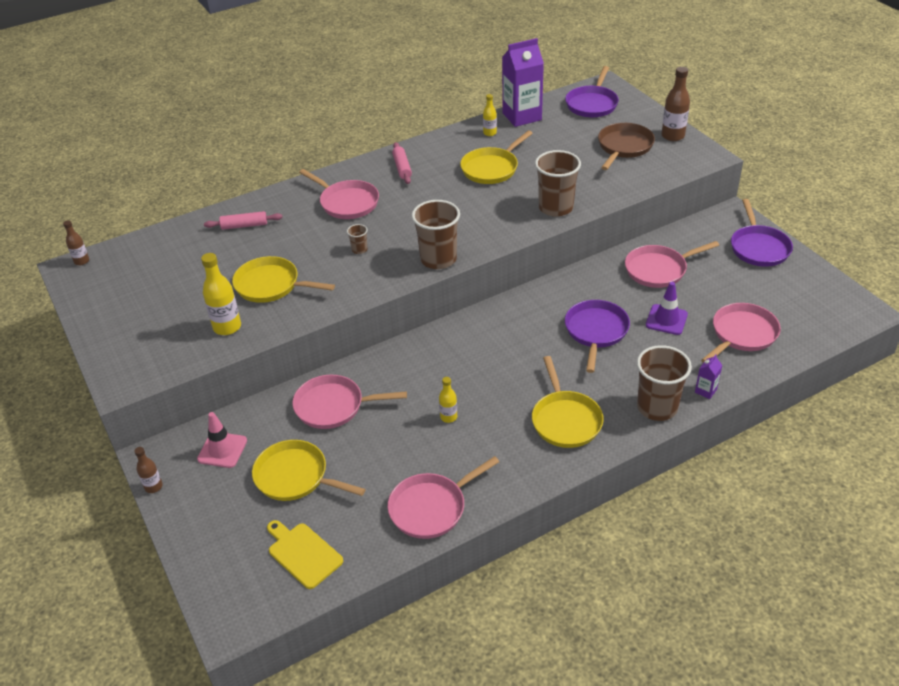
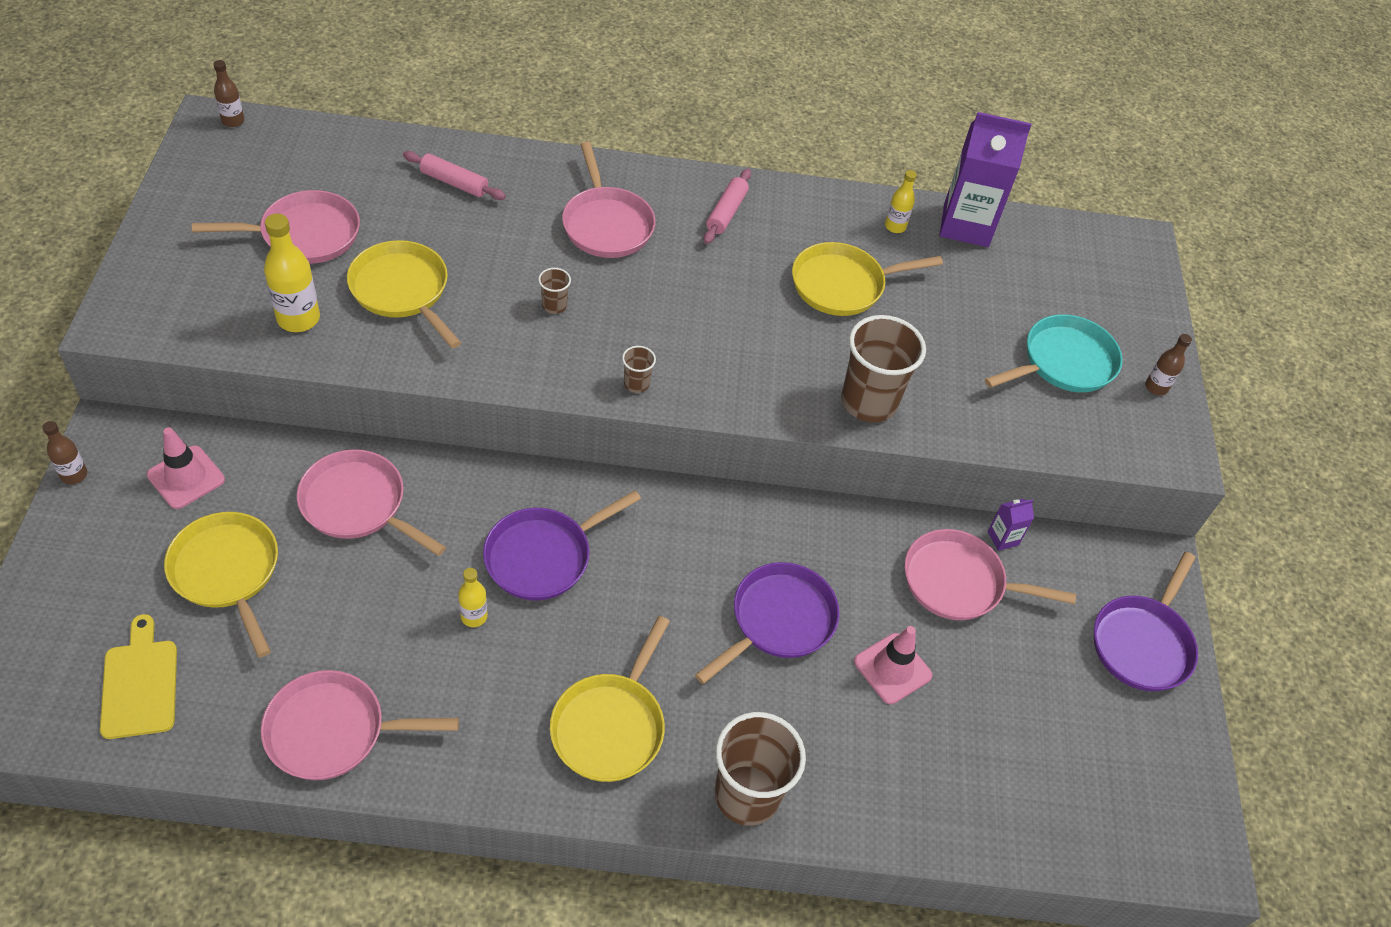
camera: 25 degrees right, 10 degrees up
(438, 259) = (636, 384): brown cup -> brown cup, size x0.44
(592, 104) = (1087, 263): purple pan -> purple pan (543, 556)
(624, 147) = (1063, 362): brown pan -> turquoise pan
(666, 320) = (892, 668): purple traffic cone -> pink traffic cone
(673, 136) = (1156, 387): brown bottle -> brown bottle, size x0.59
(705, 391) = (838, 817): purple carton -> purple carton (1003, 538)
(742, 334) = (977, 766): pink pan -> pink pan (304, 235)

